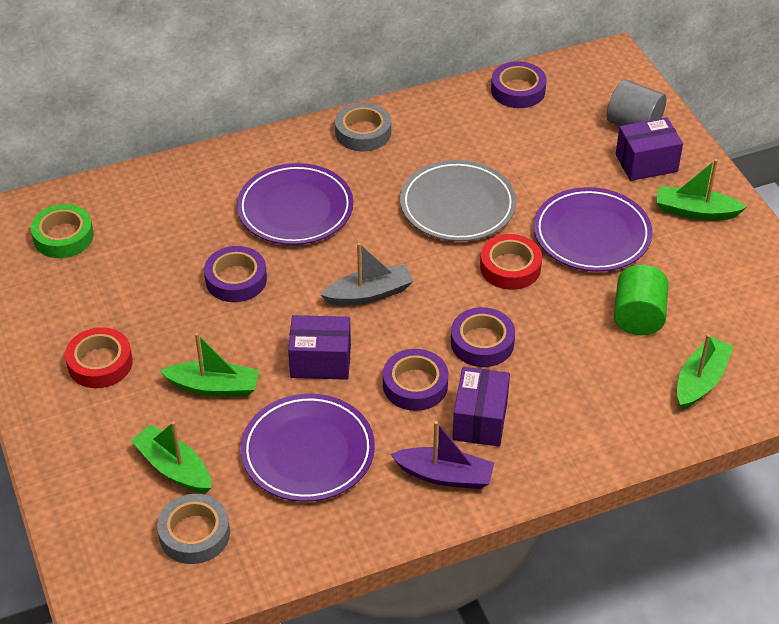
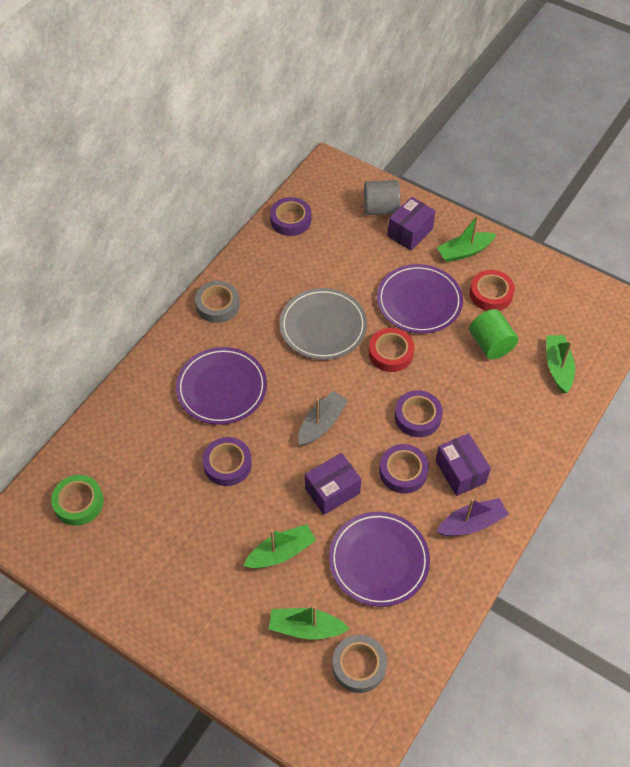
camera: 35 degrees left, 10 degrees up
(100, 363) = (190, 583): red tape -> red tape (491, 294)

